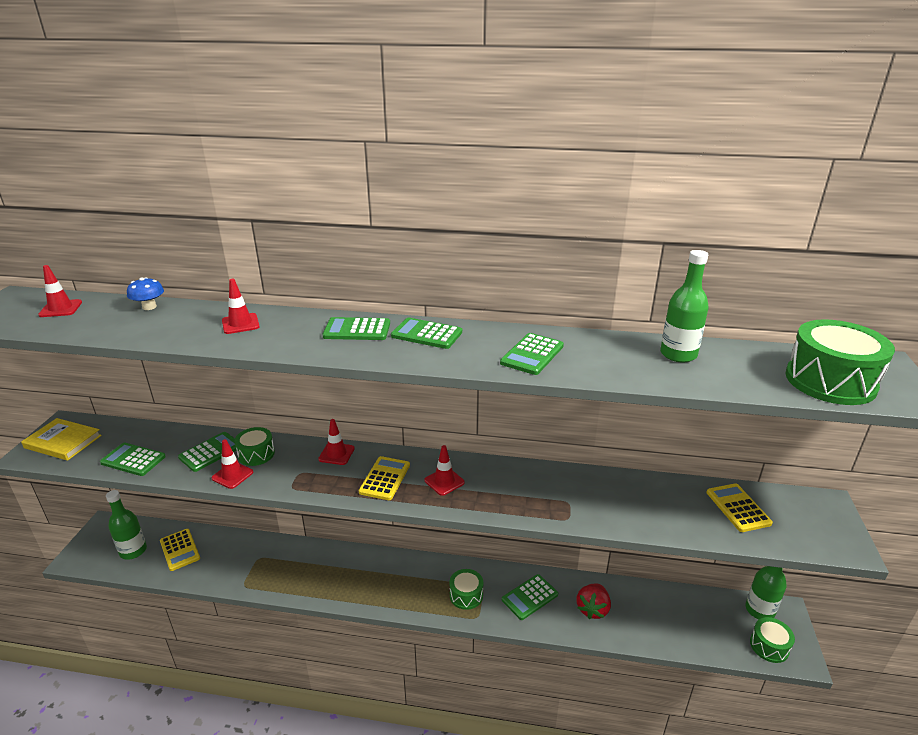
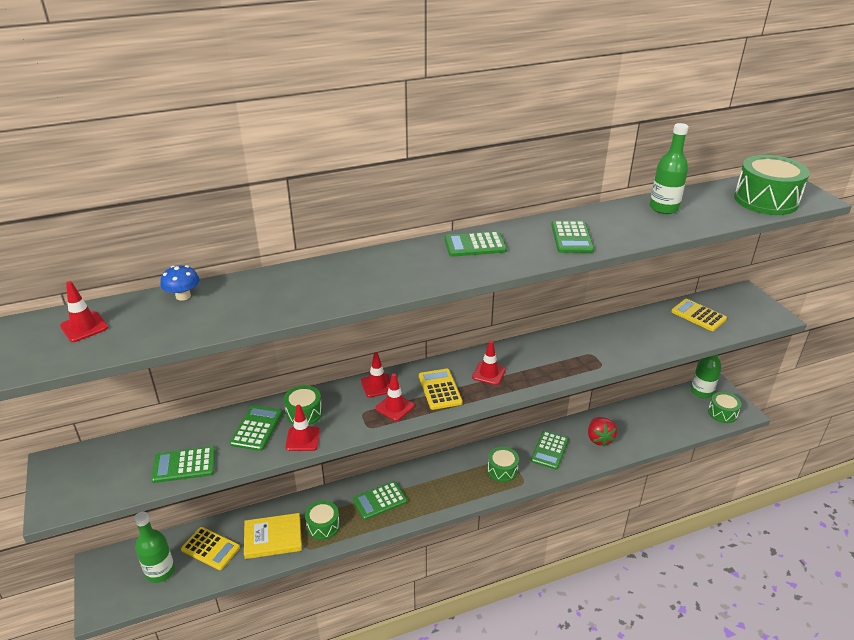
camera: 30 degrees left, 5 degrees up
(63, 442) = (79, 480): yellow book -> yellow book (273, 538)
(240, 324) = (302, 284): red traffic cone -> red traffic cone (395, 407)
(272, 572) = (323, 526): none -> green drum
(357, 330) = (414, 258): green calculator -> green calculator (380, 500)

